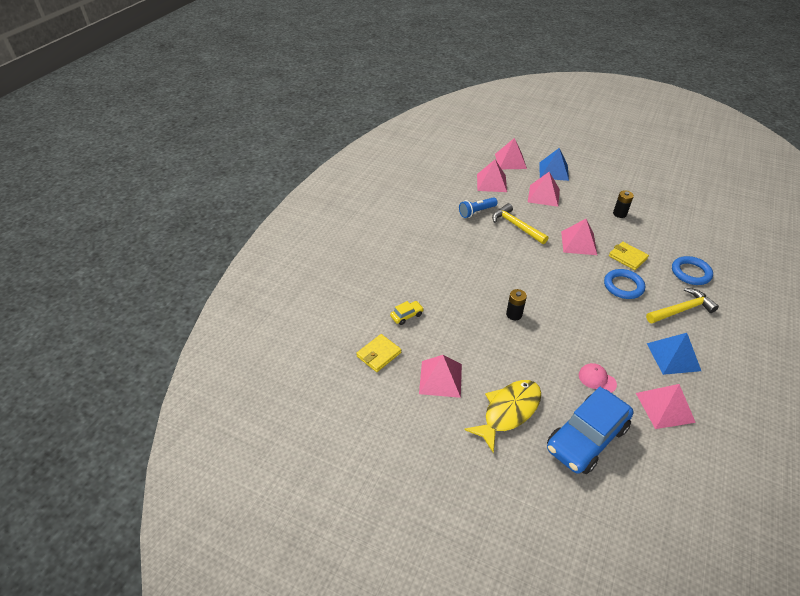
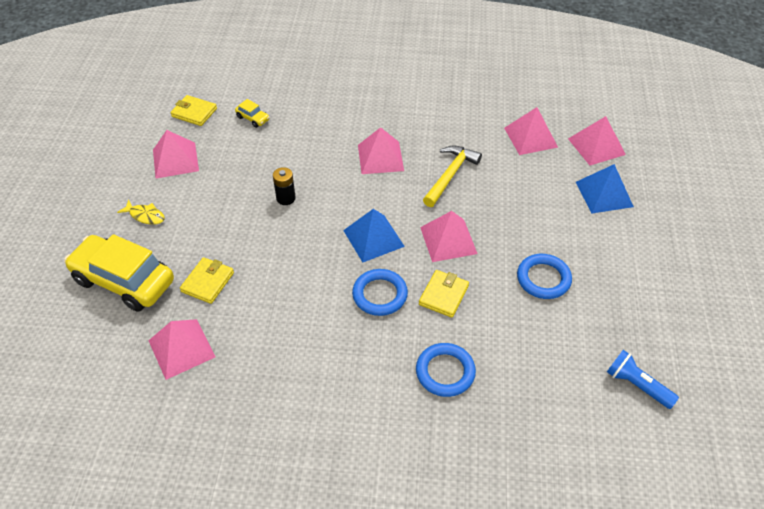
camera: 70 degrees right, 5 degrees up
(476, 212) = (457, 135): blue flashlight -> blue flashlight (637, 385)
(508, 411) = (145, 216): yellow fish -> yellow fish, size x0.51
(543, 195) = (535, 191): pink pyramid -> pink pyramid (380, 157)
(586, 438) = (124, 281): blue car -> yellow car
(597, 379) = (207, 282): pink cap -> yellow wallet
(619, 214) = (543, 279): black battery -> blue ring
(673, 357) = (266, 355): blue pyramid -> blue pyramid (373, 238)
(681, 310) = (358, 361): yellow hammer -> none

